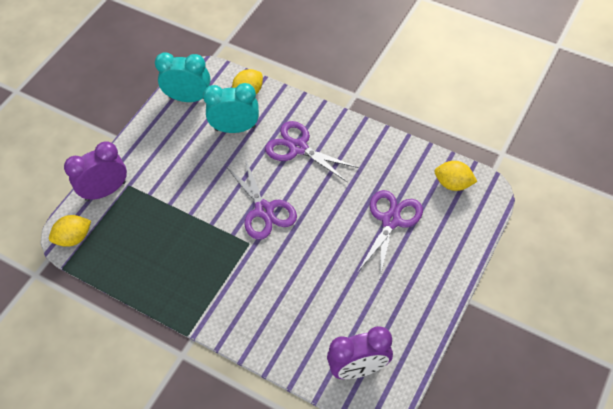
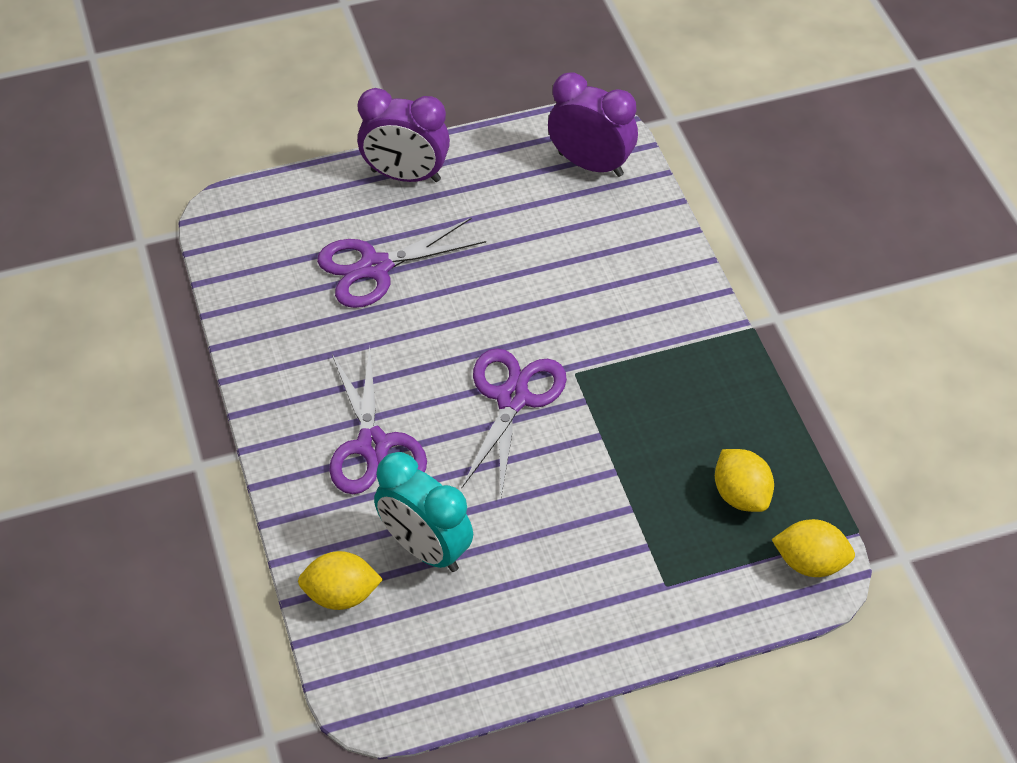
camera: 140 degrees left, 5 degrees down
(105, 191) = (708, 602): purple clock -> purple clock (405, 176)
(189, 98) = (440, 665): turquoise clock -> none
(453, 184) = (249, 250): yellow lemon -> yellow lemon (741, 495)

